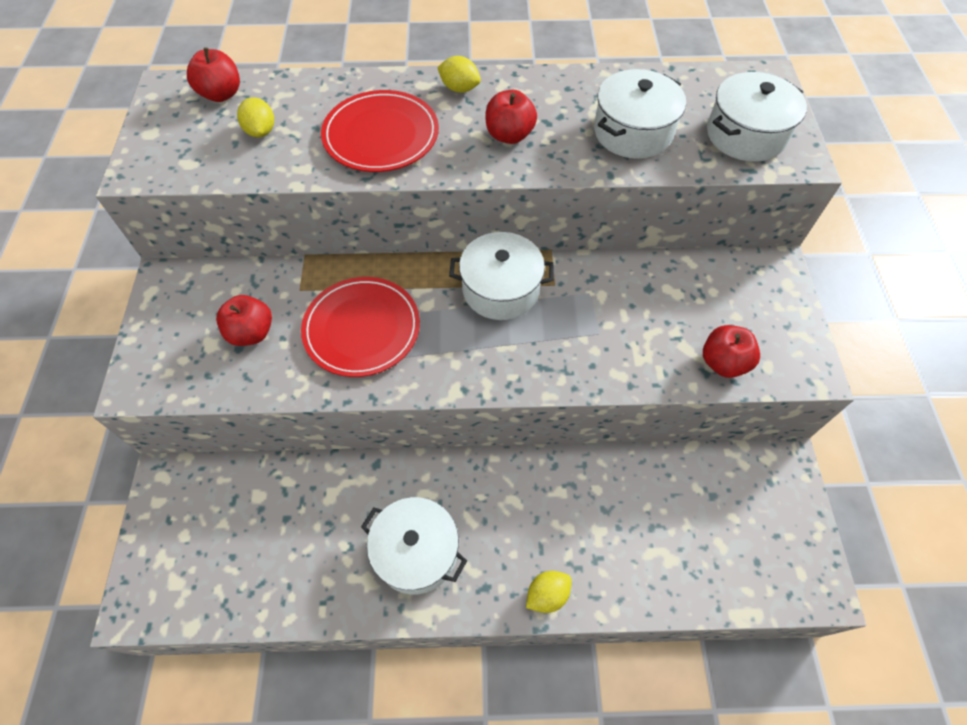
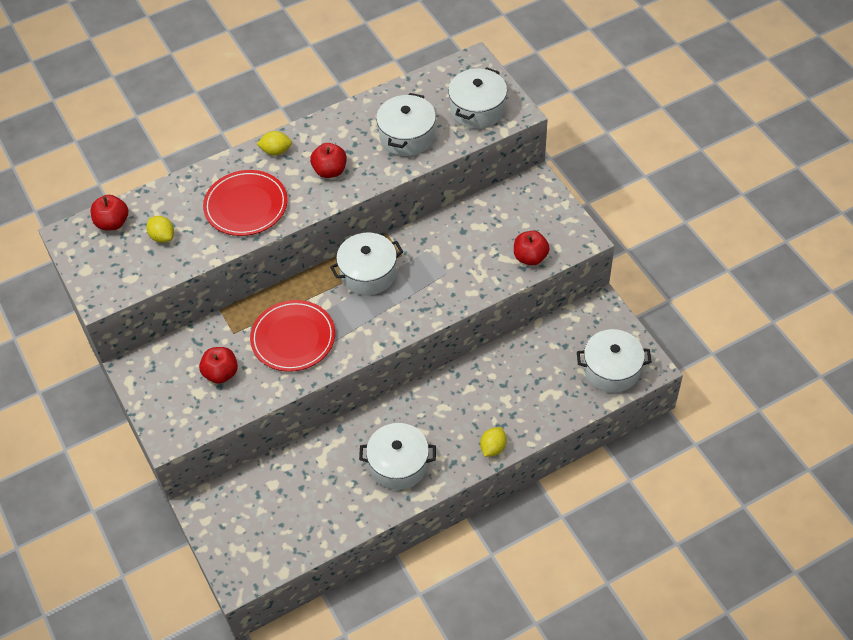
camera: 25 degrees left, 5 degrees down
(763, 563) = (611, 369): none -> white pot

